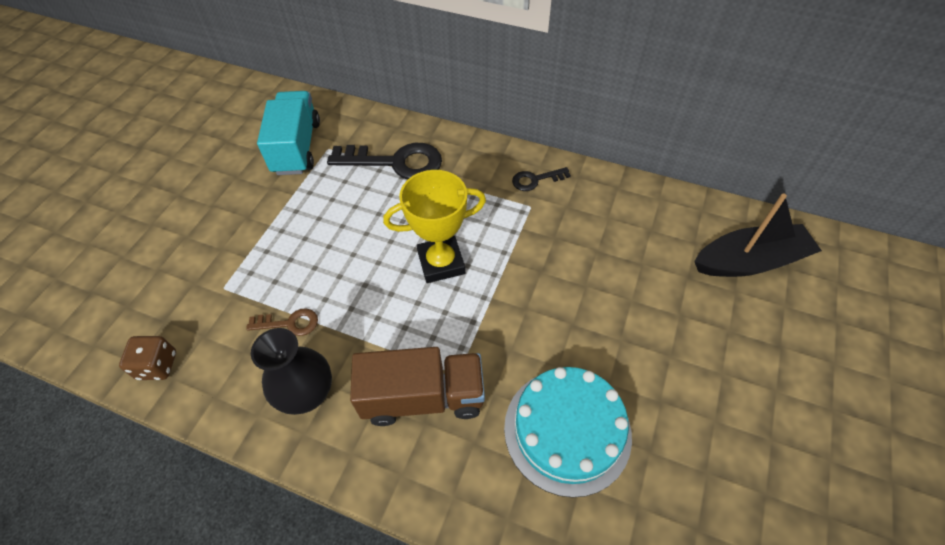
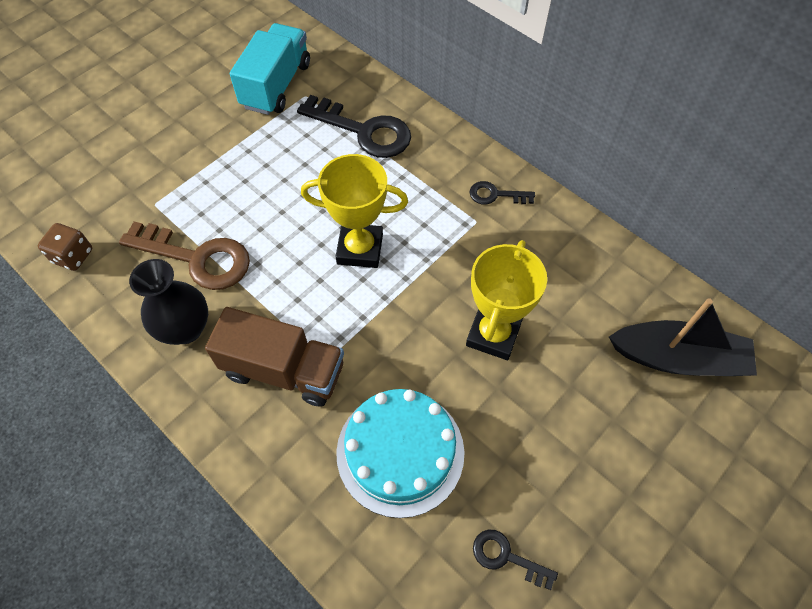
camera: 20 degrees right, 5 degrees up
(290, 323) = (197, 258): brown key -> brown key, size x1.98
(594, 295) = (493, 334): none -> yellow trophy
(708, 487) = (506, 557): none -> black key

